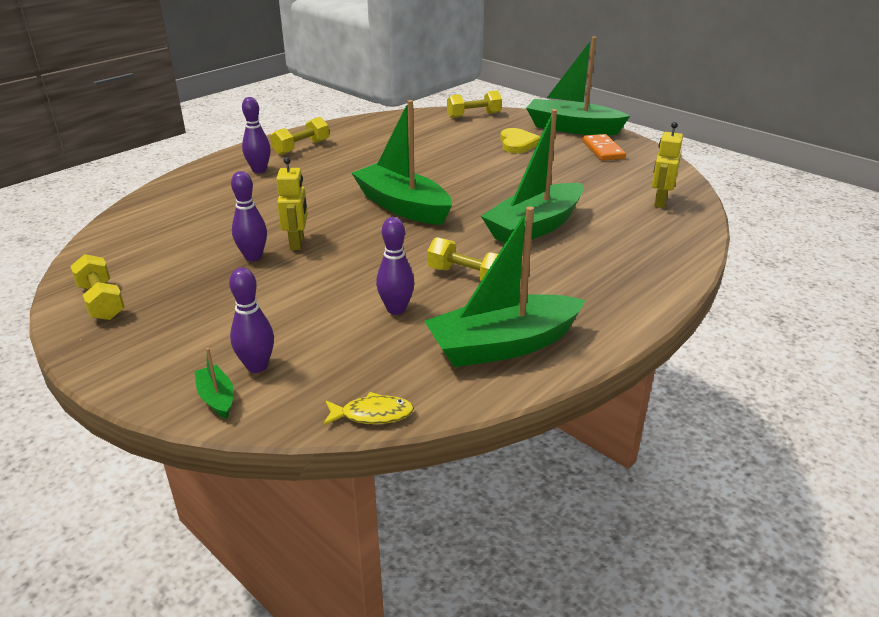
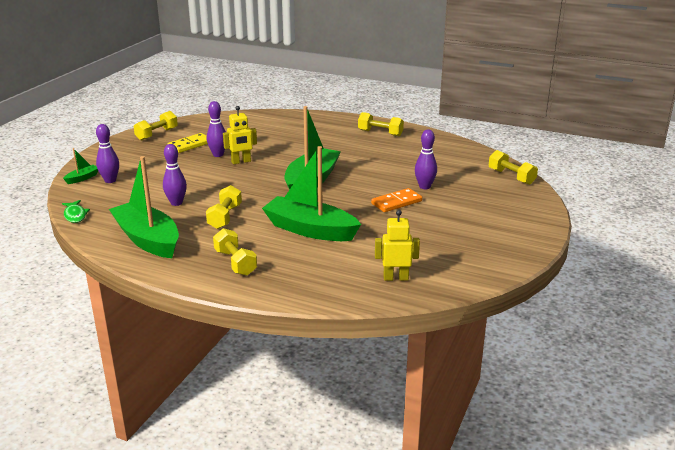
camera: 70 degrees right, 5 degrees down
(188, 276) = (190, 145): none -> yellow domino
(259, 170) = (333, 130): purple bowling pin -> purple bowling pin (424, 187)
(372, 414) = (75, 215): yellow fish -> green fish
(517, 143) = (465, 203): yellow heart -> none
(572, 128) = (530, 222): green boat -> none
(597, 284) = (235, 262): none -> yellow dumbbell
(603, 150) = (490, 242): orange domino -> orange domino (396, 202)

